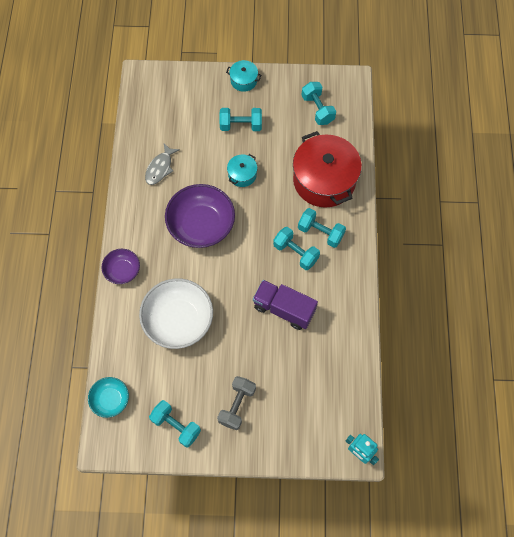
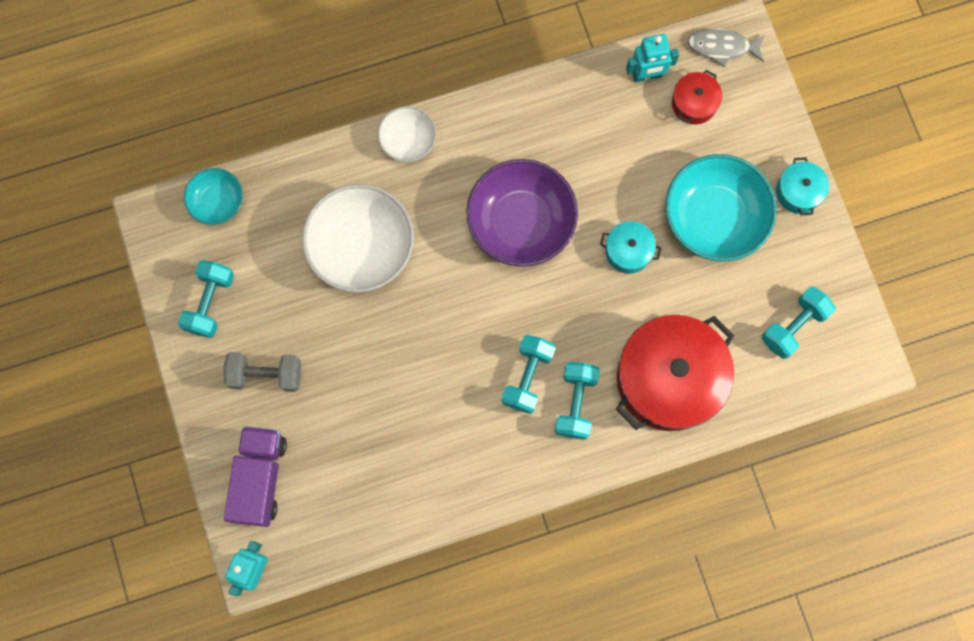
camera: 70 degrees right, 10 degrees up
(122, 270) = (408, 140): purple bowl -> white bowl
(143, 129) = (646, 75): none -> turquoise robot
(160, 168) = (591, 126): grey fish -> grey fish (722, 47)
(170, 112) = (694, 103): none -> red pot
(241, 125) = (714, 217): turquoise dumbbell -> turquoise bowl
(284, 309) = (432, 390): purple truck -> purple truck (260, 478)

